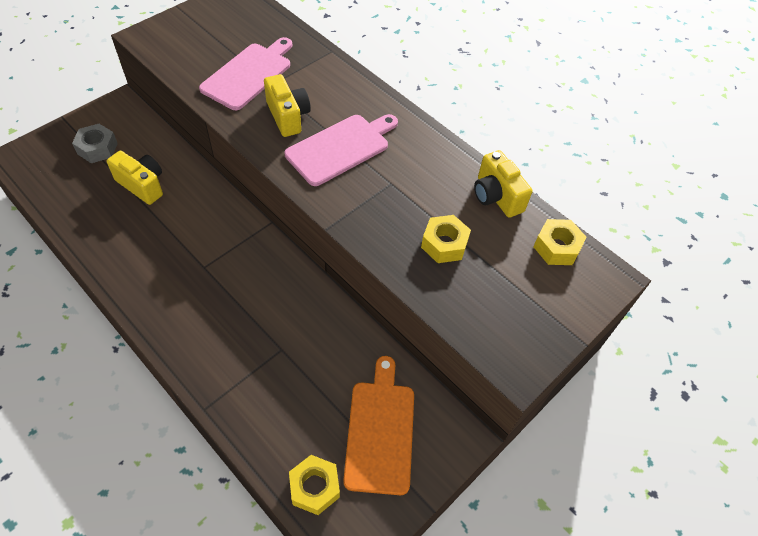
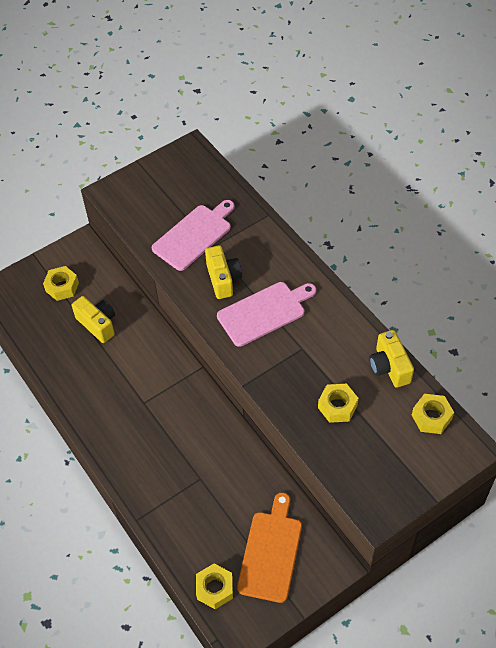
camera: 15 degrees right, 0 degrees up
(97, 148) = (62, 287): grey nut -> yellow nut

